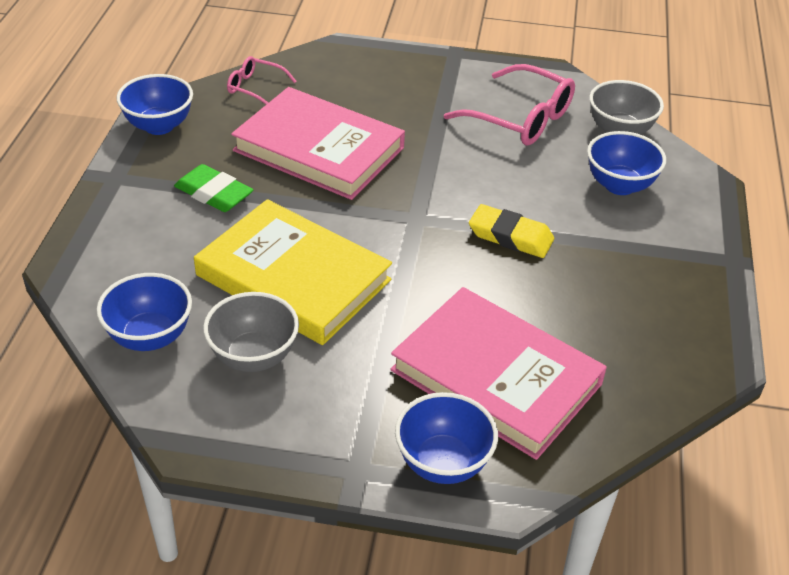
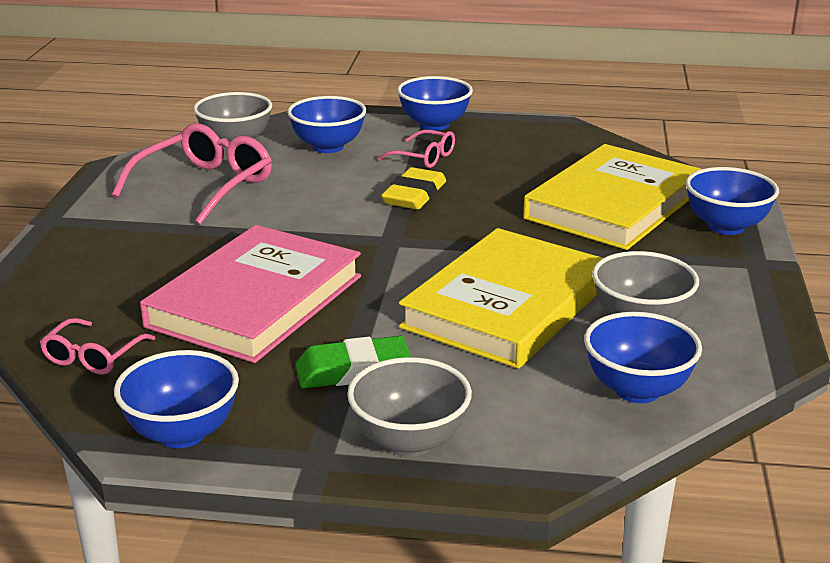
camera: 90 degrees left, 15 degrees down
(121, 216) = (409, 442): none -> grey bowl
(214, 193) = (353, 370): green eraser -> green eraser turned 45 degrees clockwise
(496, 377) = (613, 204): pink book -> yellow book
(602, 248) = (425, 158): none -> pink glasses
(696, 260) = (434, 125): none -> blue bowl

